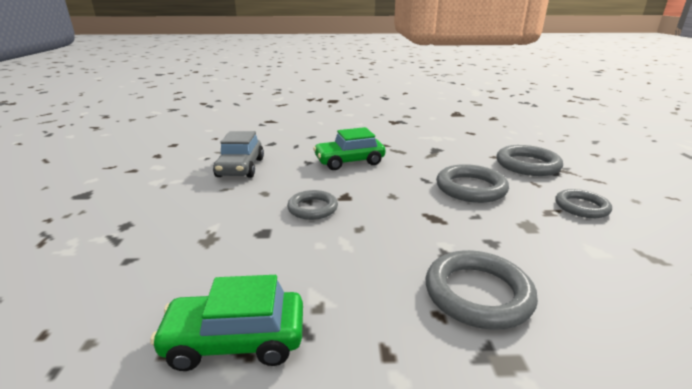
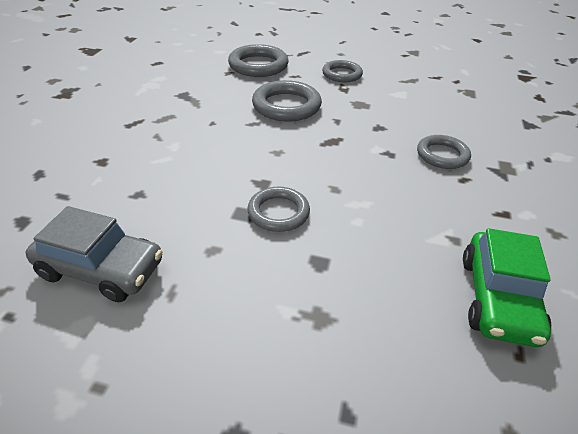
camera: 75 degrees left, 15 degrees up
(349, 161) = (168, 159): green car -> none
(478, 294) = (442, 155): grey ring -> grey ring, size x0.66

